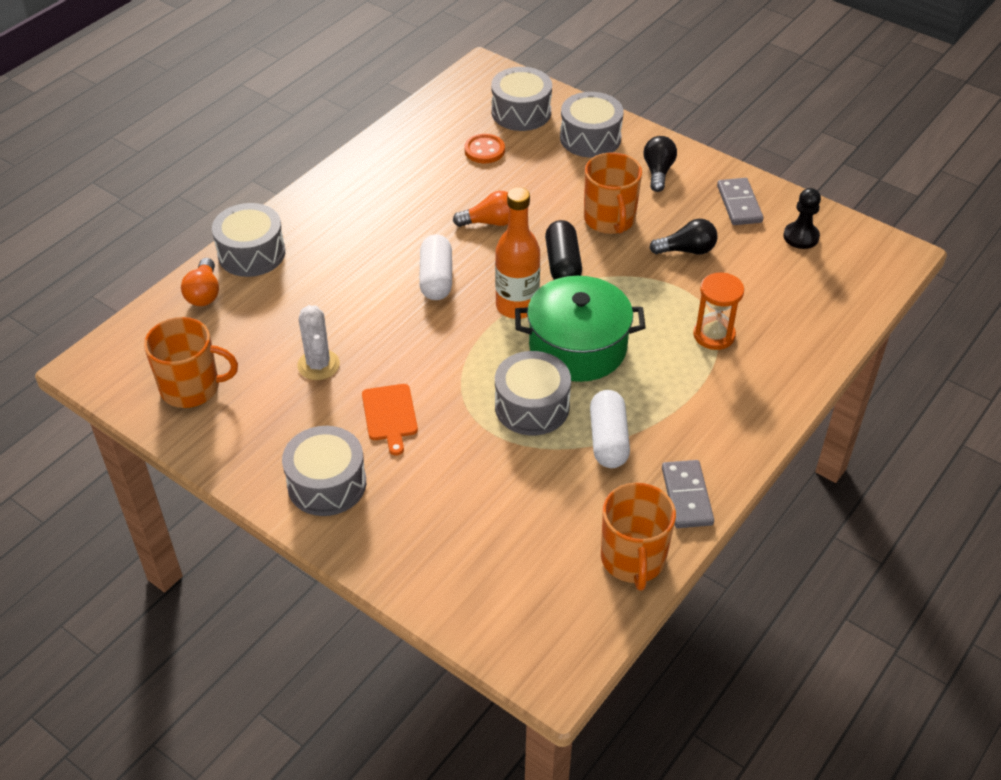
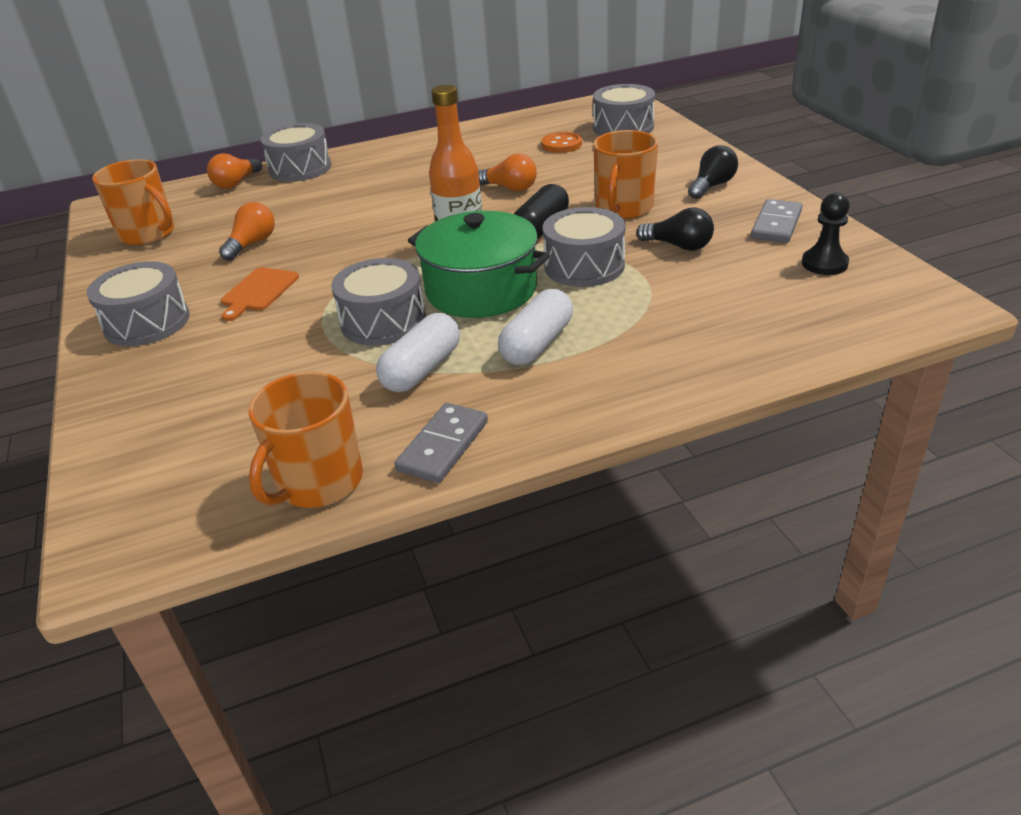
camera: 35 degrees right, 10 degrees down
(318, 365) = (252, 244): white cactus -> orange light bulb
(436, 278) = (417, 213): white capsule -> white capsule (537, 344)
(590, 138) = (669, 153): grey drum -> grey drum (584, 266)
(714, 335) = (634, 317): orange hourglass -> none

